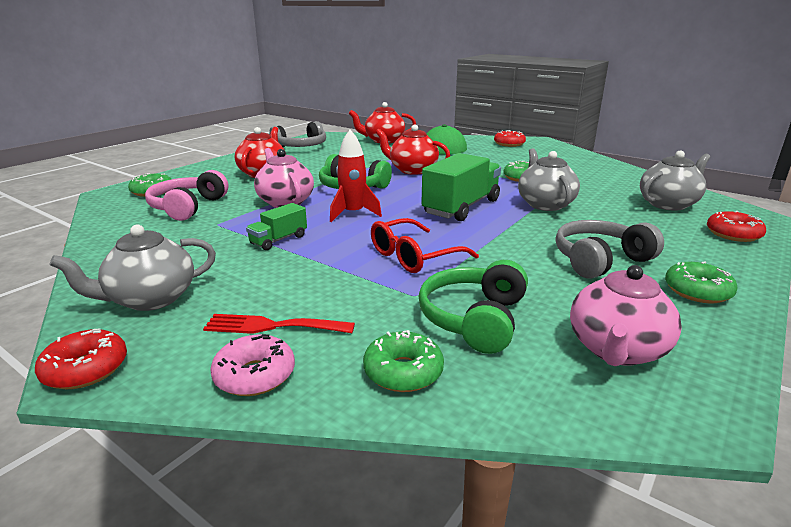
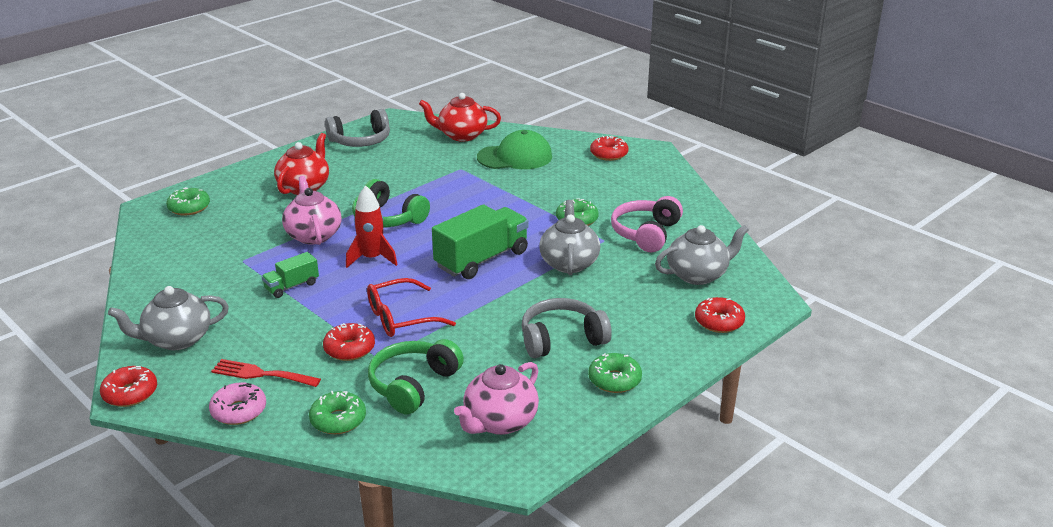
camera: 10 degrees right, 5 degrees up
(188, 207) = (220, 234): pink headphones -> pink headphones (646, 233)
(373, 289) = (349, 349): none -> red donut
(412, 170) = (465, 195): red teapot -> none

